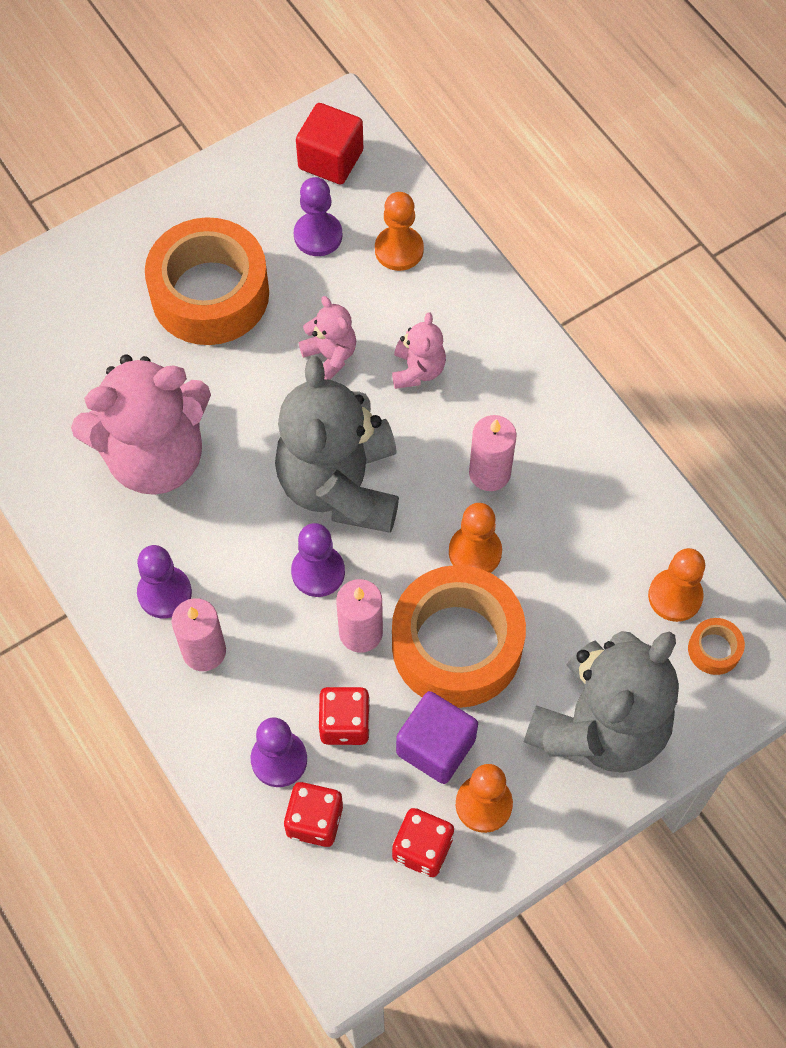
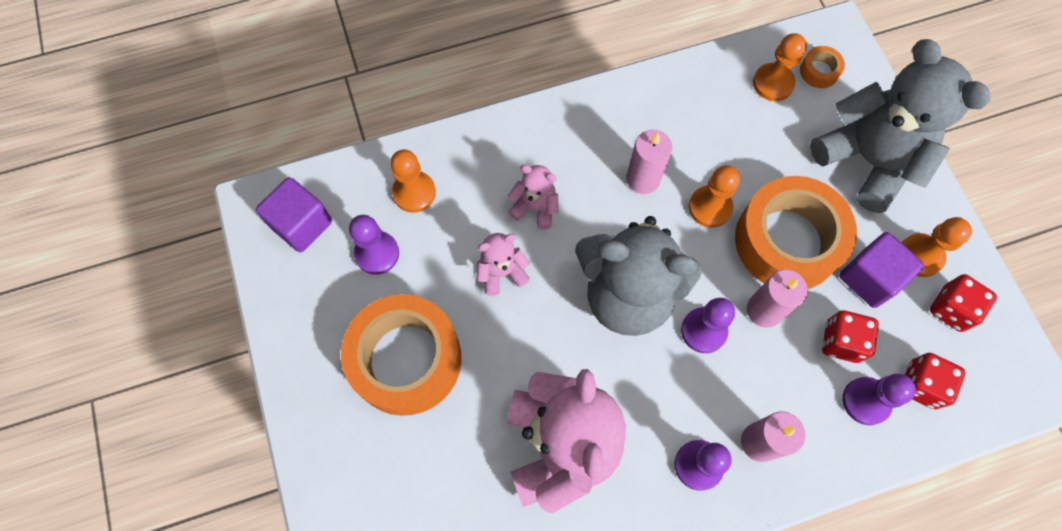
camera: 75 degrees left, 5 degrees up
(330, 160) = (301, 224): red cube -> purple cube

